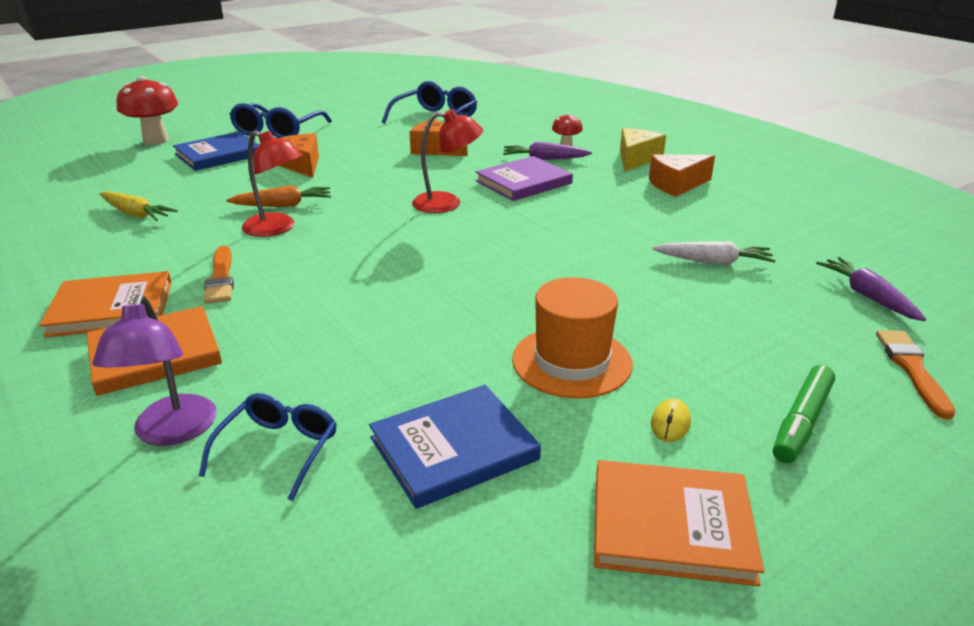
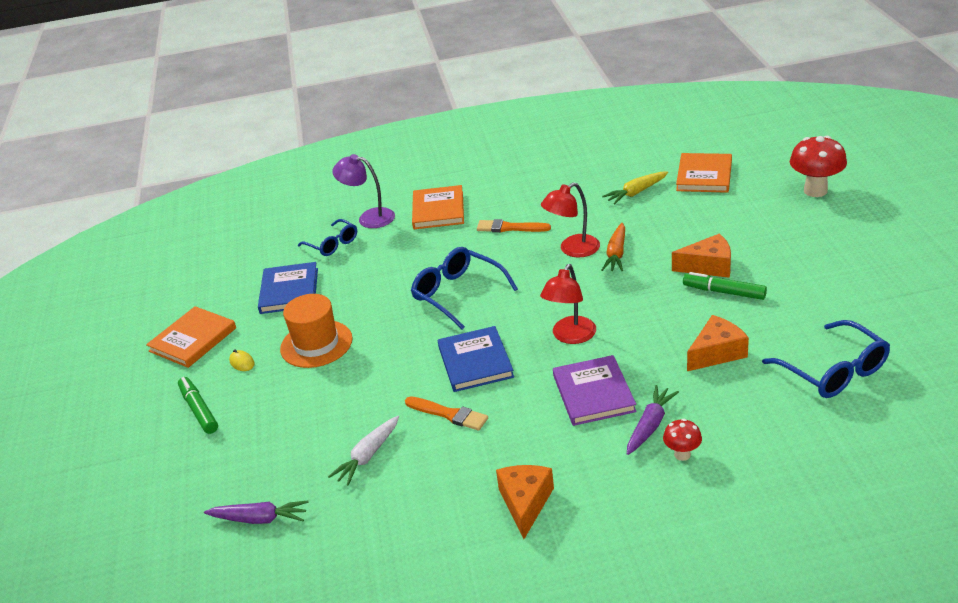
camera: 120 degrees right, 5 degrees up
(111, 308) = (498, 194): orange book -> orange book (704, 176)
(219, 155) = (758, 223): blue book -> blue book (475, 362)
(277, 131) = (820, 256): blue glasses -> blue glasses (457, 294)
(344, 156) = (724, 292): none -> green marker
(636, 159) = (615, 501): yellow cheese -> none
(912, 369) = (186, 485): orange brush -> orange brush (449, 414)

